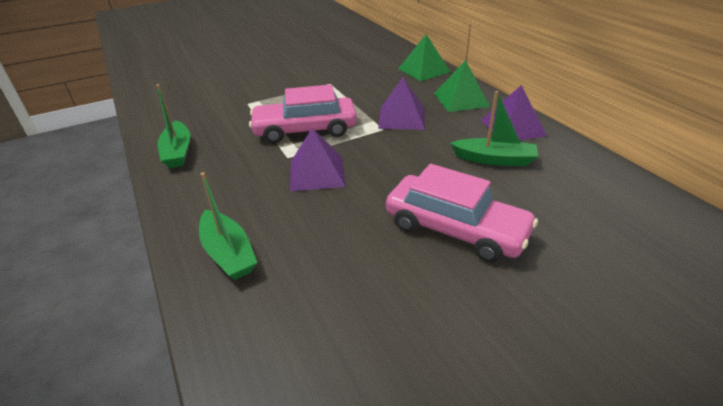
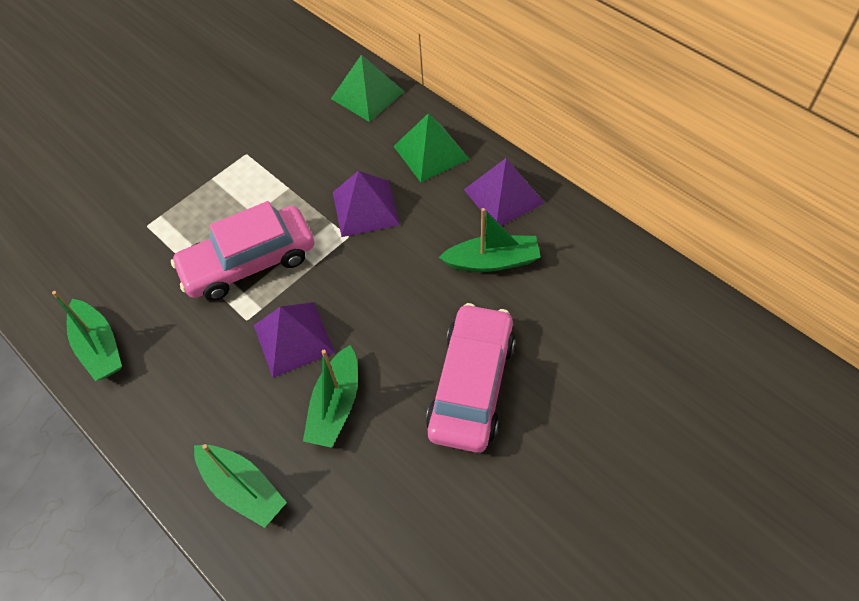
camera: 15 degrees left, 20 degrees up
(331, 217) = (335, 405): none -> green boat
(455, 229) = (472, 385): pink car -> pink car turned 90 degrees counterclockwise

